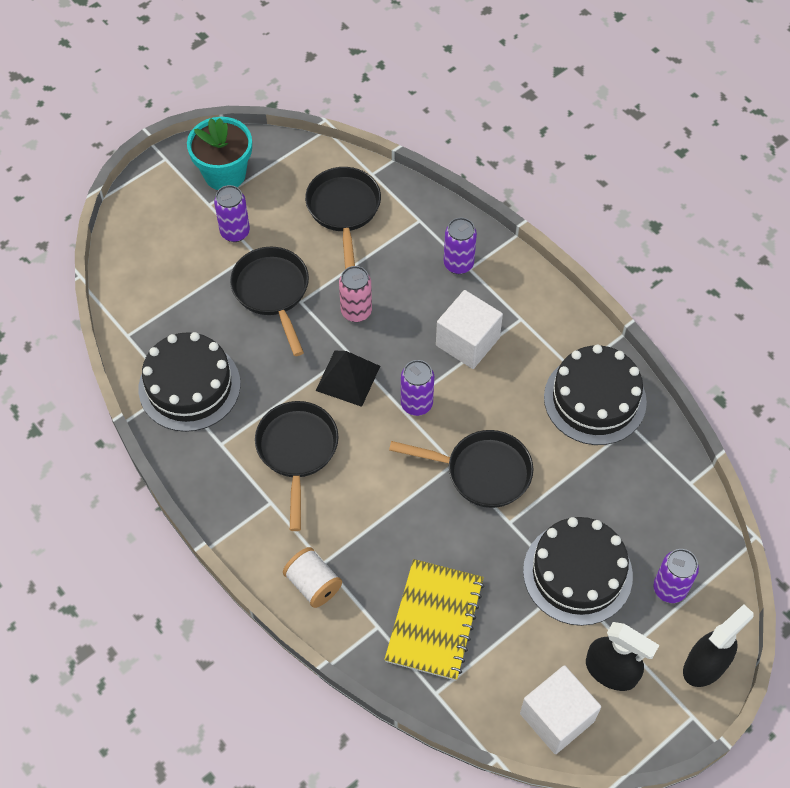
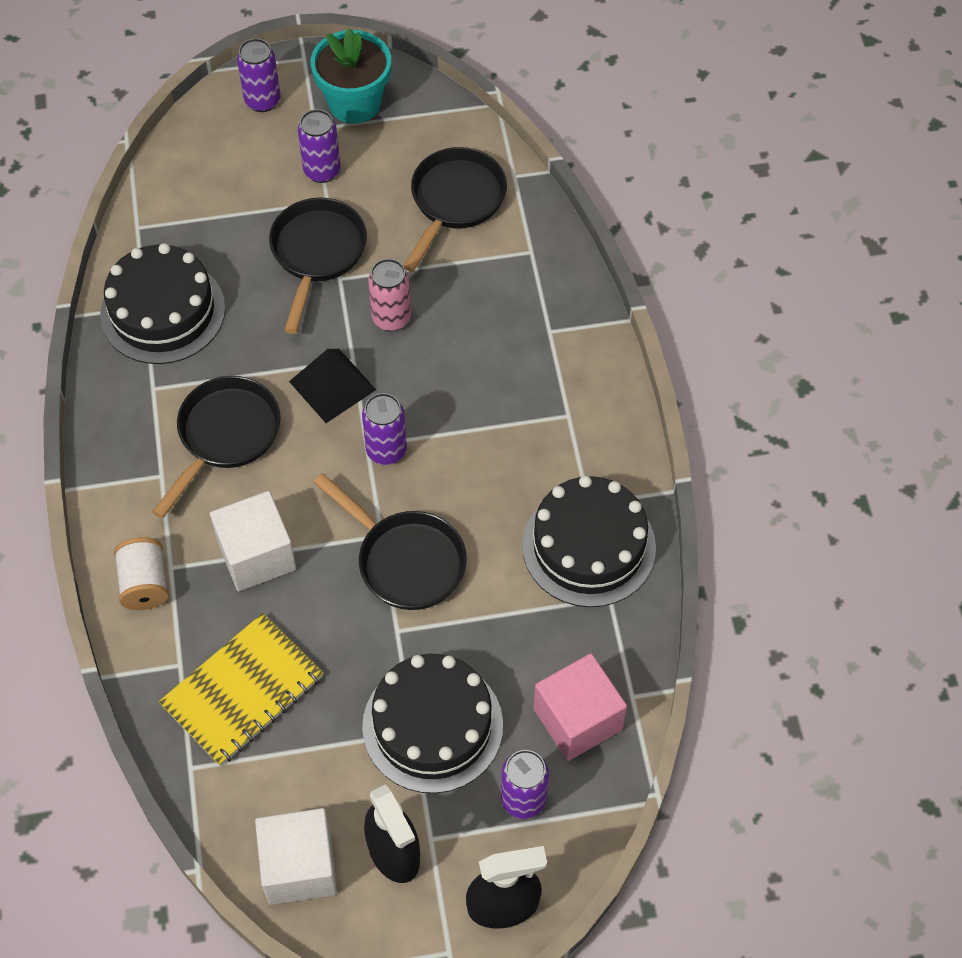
camera: 30 degrees right, 0 degrees up
(458, 264) = (540, 320): purple can -> purple can (262, 101)
(467, 341) = (490, 411): white cube -> white cube (257, 555)
(667, 517) = (577, 719): none -> pink cube

